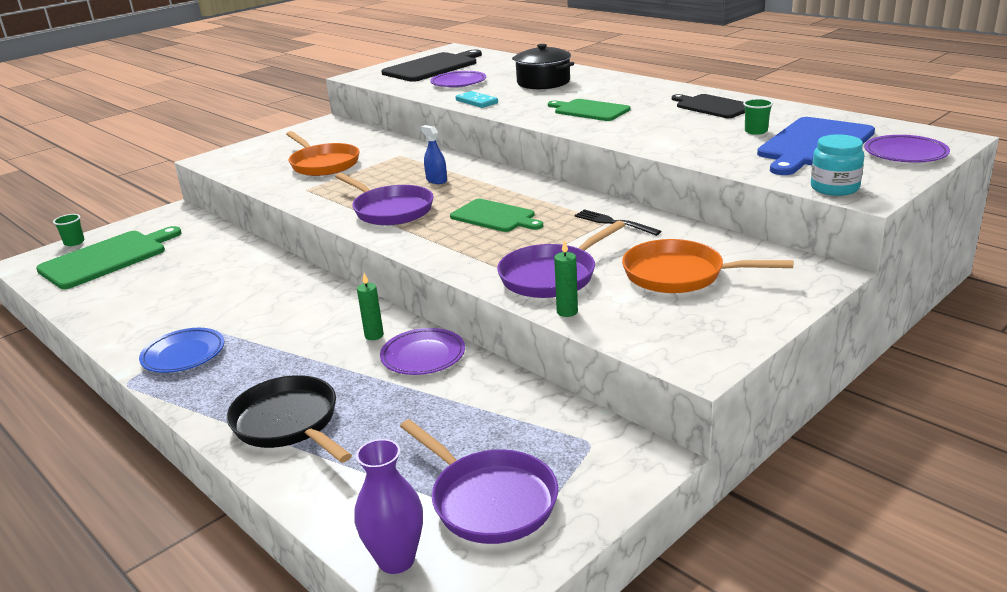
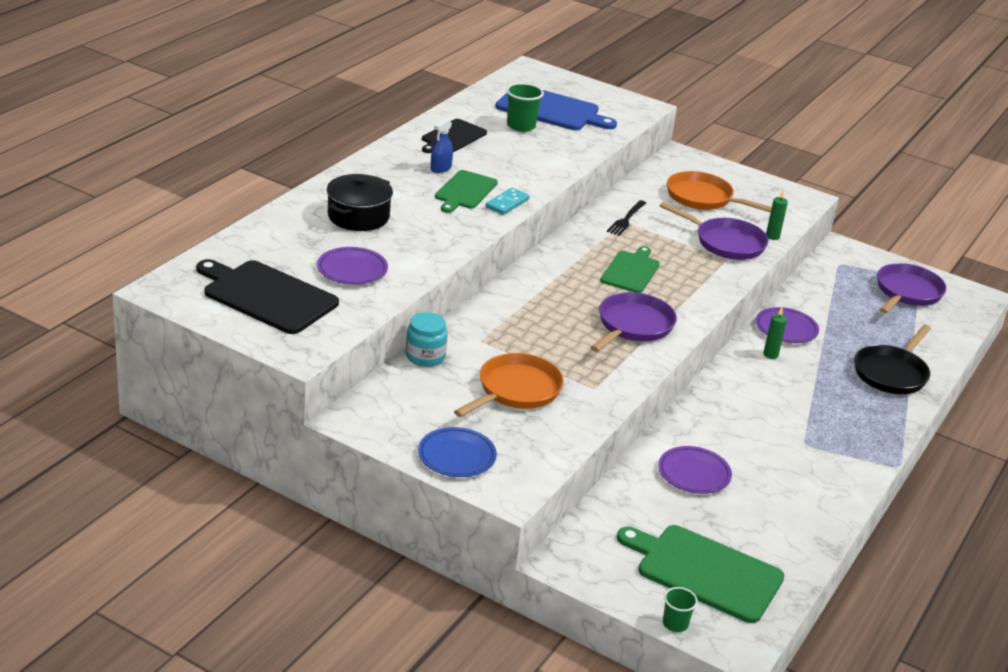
camera: 110 degrees left, 5 degrees up
(183, 355) = (846, 447): blue plate -> blue plate (456, 456)
(396, 560) = (966, 316): purple vase -> none
(436, 180) = (552, 308): blue spray bottle -> blue spray bottle (441, 168)
(477, 102) = (433, 253): turquoise domino -> turquoise domino (507, 203)
(680, 275) = (703, 198): orange pan -> orange pan turned 120 degrees clockwise
(756, 131) = (521, 126): green cup -> green cup, size x1.59
(834, 188) = (635, 113): turquoise jar -> turquoise jar (425, 356)
(905, 154) = (565, 85): purple plate -> purple plate (694, 474)

